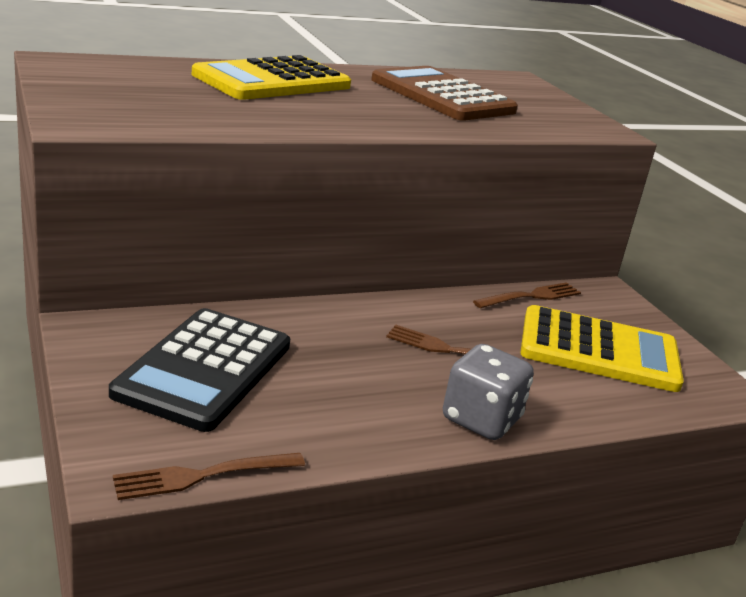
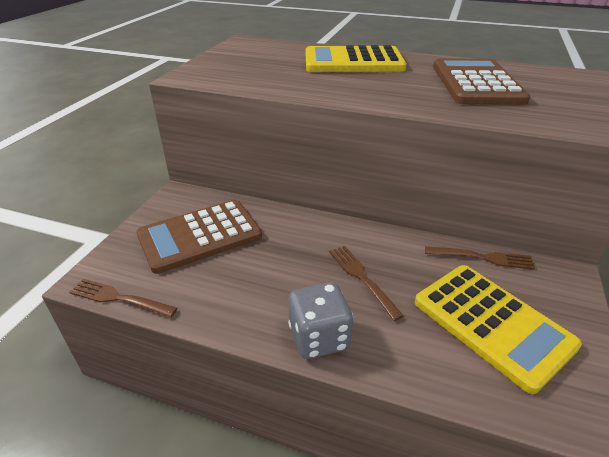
camera: 45 degrees right, 10 degrees up
(204, 369) = (200, 236): black calculator -> brown calculator

